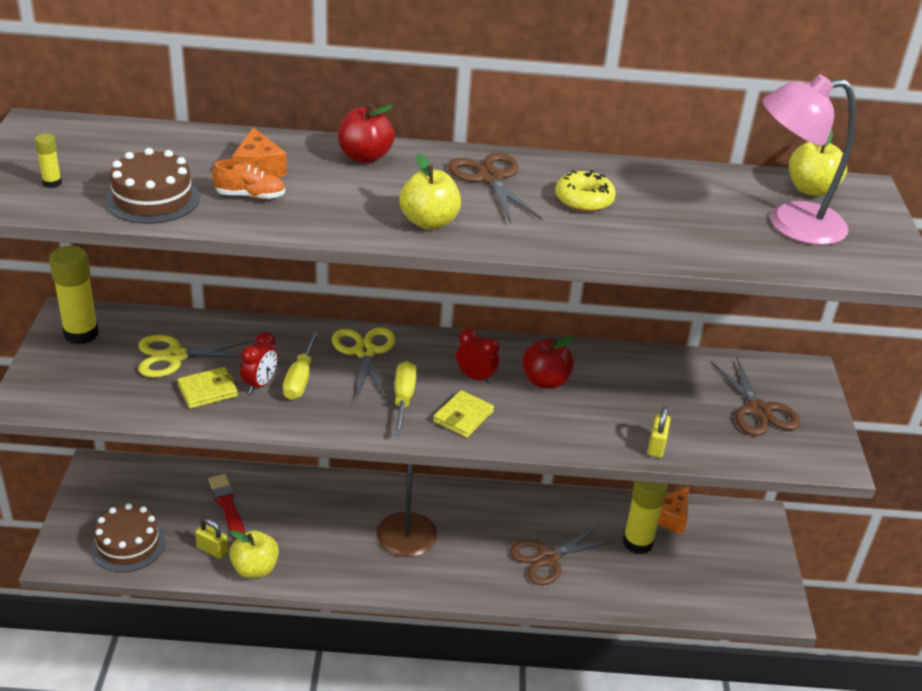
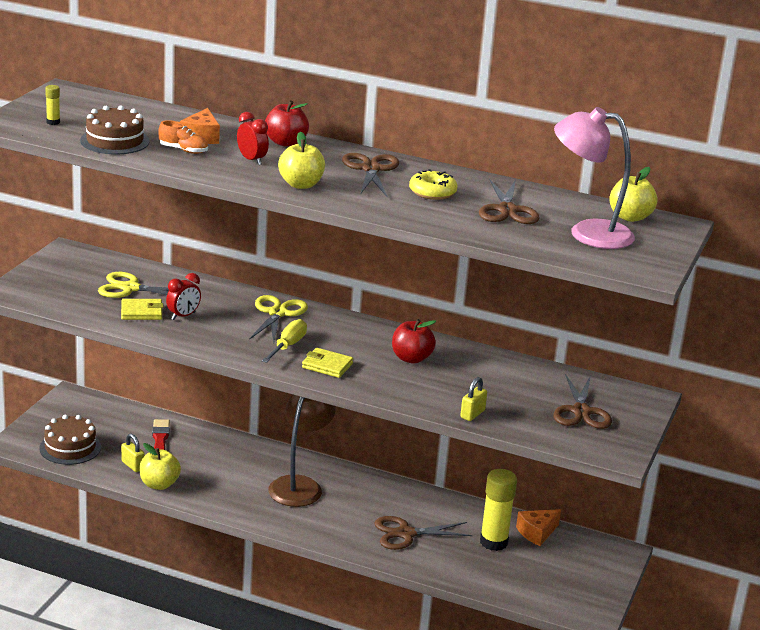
camera: 20 degrees right, 10 degrees down
(81, 334) = (70, 262): yellow glue stick -> none
(300, 379) = (216, 319): yellow screwdriver -> none
(463, 417) = (327, 365): yellow wallet -> yellow wallet turned 60 degrees clockwise
(475, 377) = (355, 345): red clock -> red clock (251, 160)
(683, 209) = (507, 210): none -> brown scissors

